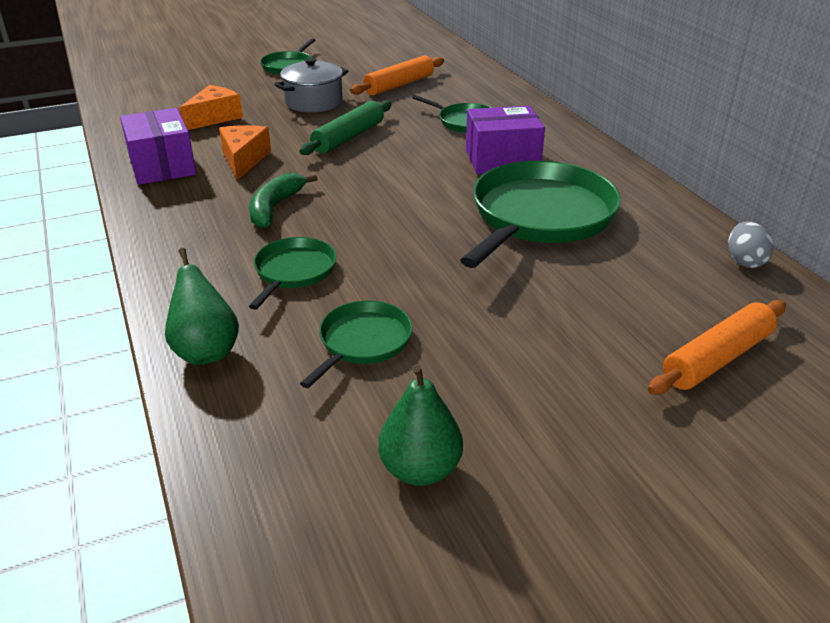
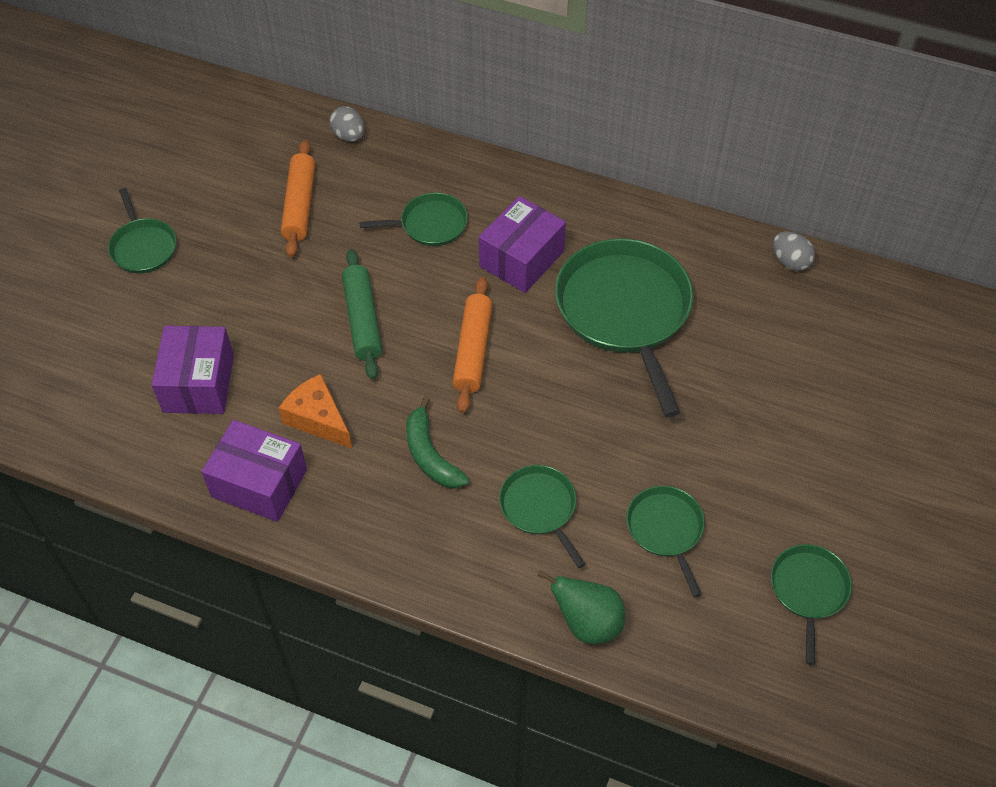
camera: 45 degrees left, 20 degrees up
(214, 118) = (199, 383): orange cheese -> purple box
(313, 102) = (258, 290): grey pot -> none
(420, 469) = (808, 590): green pear -> green pan
(478, 74) = (349, 136): none -> grey egg
(717, 358) = (856, 371): orange rolling pin -> orange rolling pin (473, 350)

